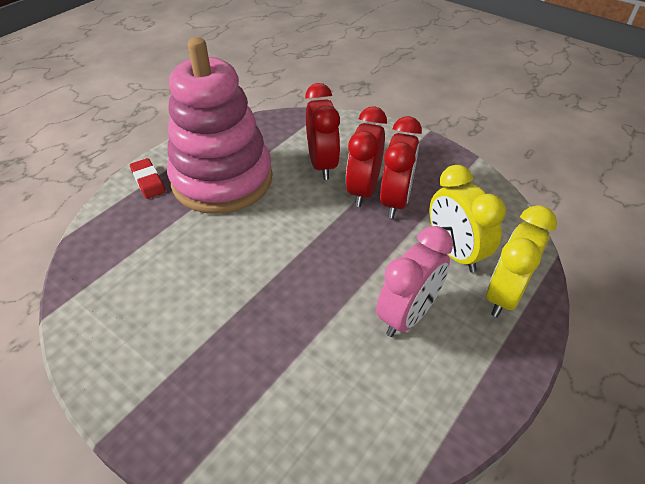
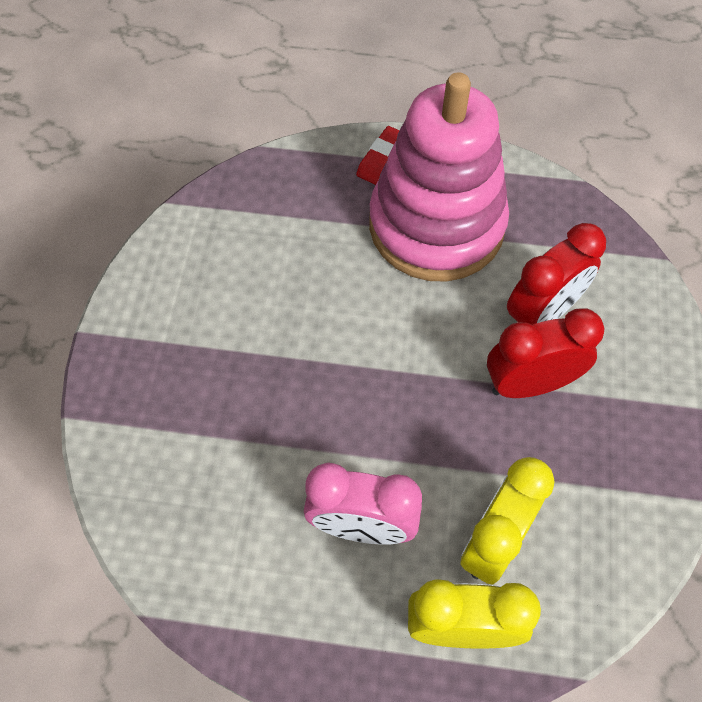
camera: 60 degrees right, 15 degrees up
(395, 201) = (537, 431): red clock -> none

